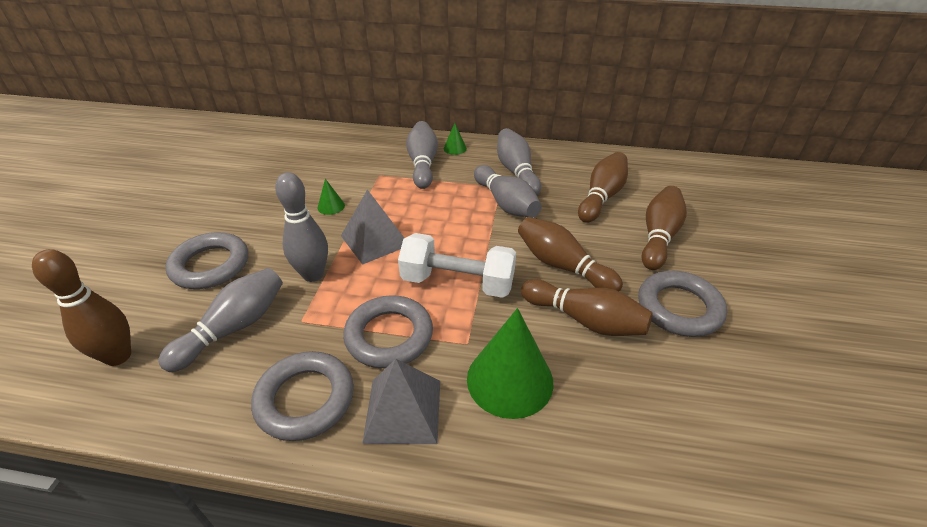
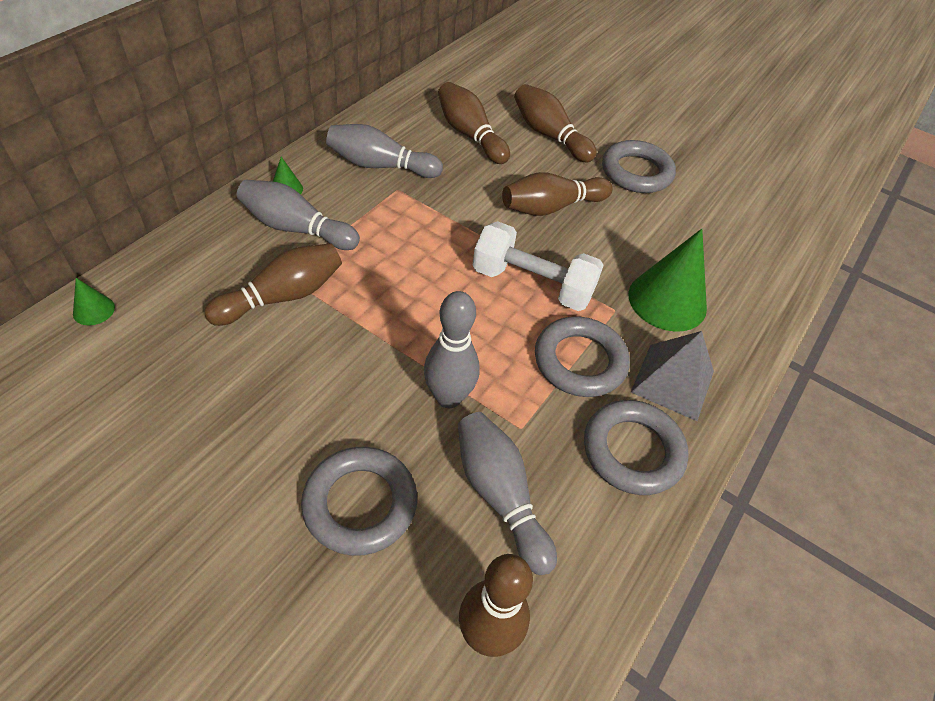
camera: 70 degrees left, 10 degrees up
(331, 206) = (319, 343): green cone -> green cone (94, 310)
(375, 240) = (421, 323): grey pyramid -> none
(457, 282) = (532, 284): white dumbbell -> white dumbbell turned 75 degrees clockwise
(506, 203) = (431, 198): grey bowling pin -> none
(585, 320) = (623, 227): brown bowling pin -> brown bowling pin (282, 296)

